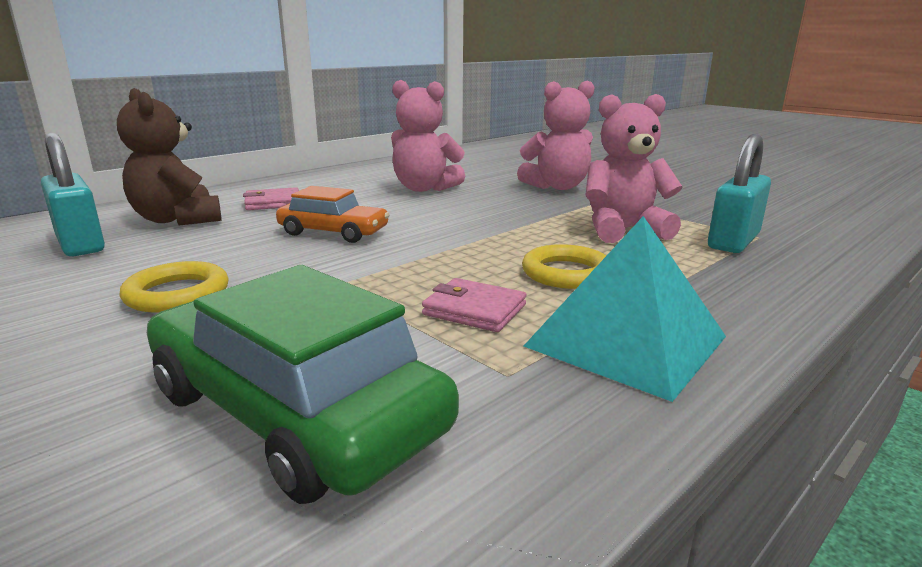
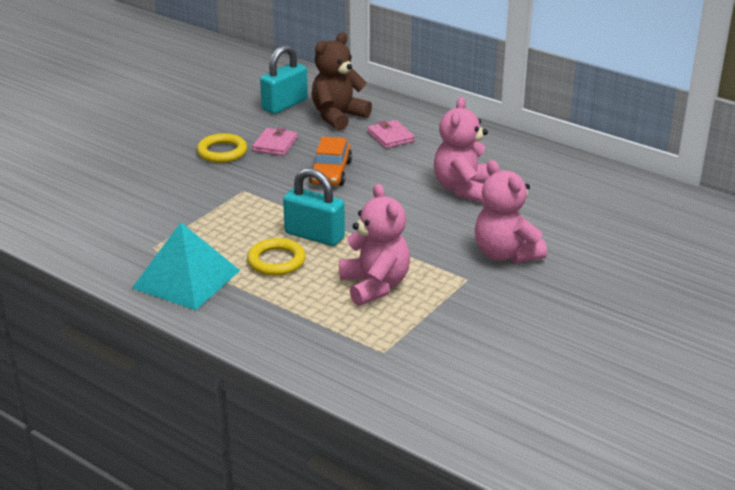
camera: 80 degrees right, 10 degrees up
(294, 411) = (121, 205): green car -> none
(474, 310) = (216, 234): pink wallet -> pink wallet (275, 144)
(733, 241) = (364, 336): turquoise padlock -> turquoise padlock (314, 235)

